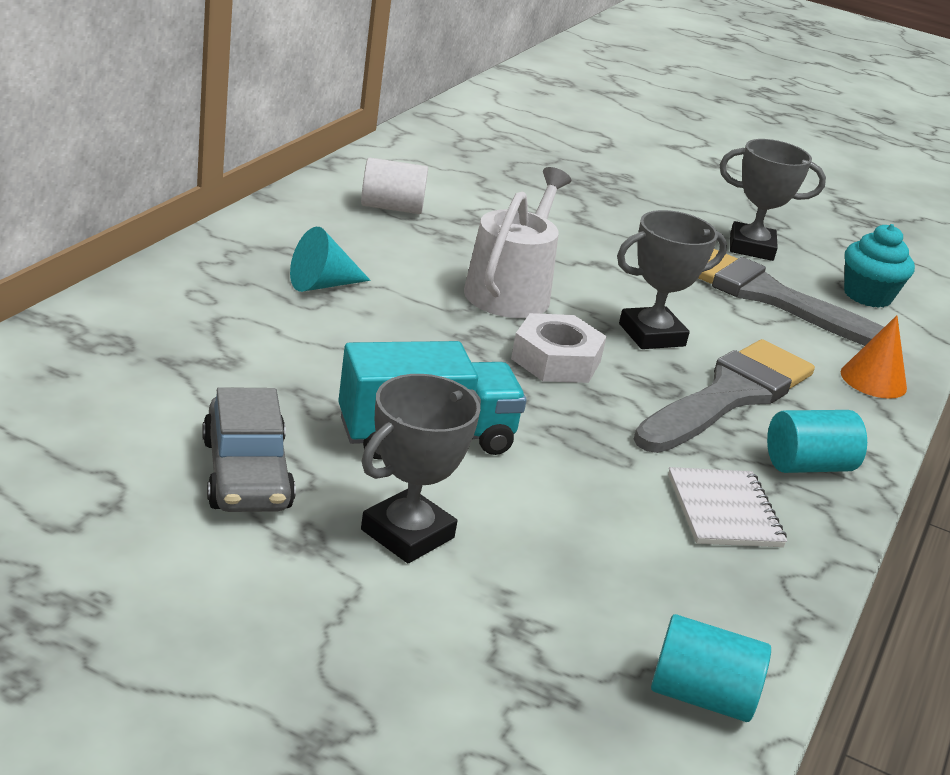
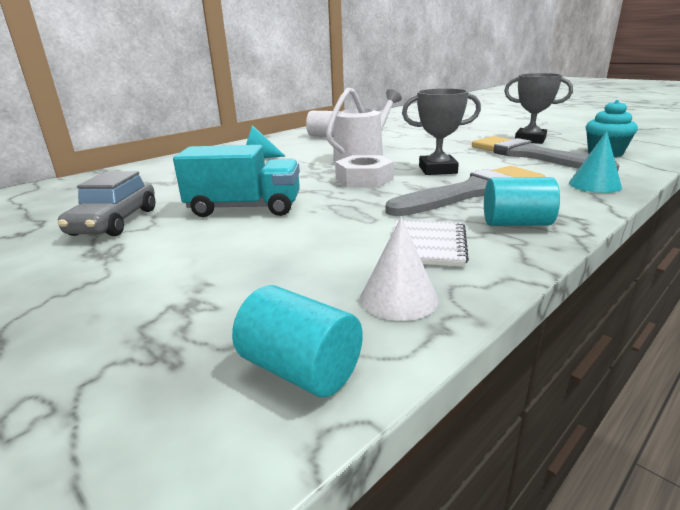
camera: 25 degrees right, 5 degrees down
(407, 534) = (175, 250): grey trophy -> none
(739, 599) = (399, 298): none -> white cone
(873, 380) = (594, 185): orange cone -> turquoise cone

